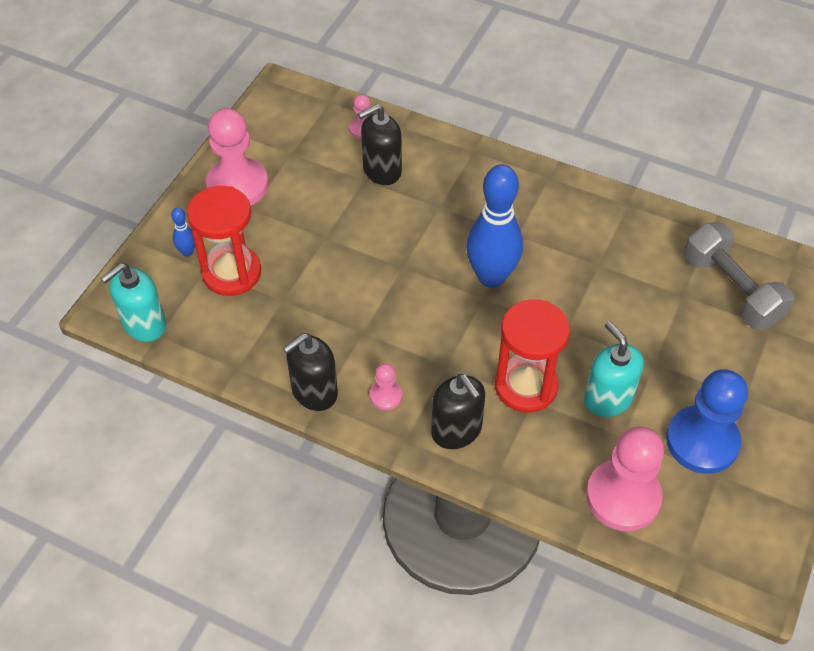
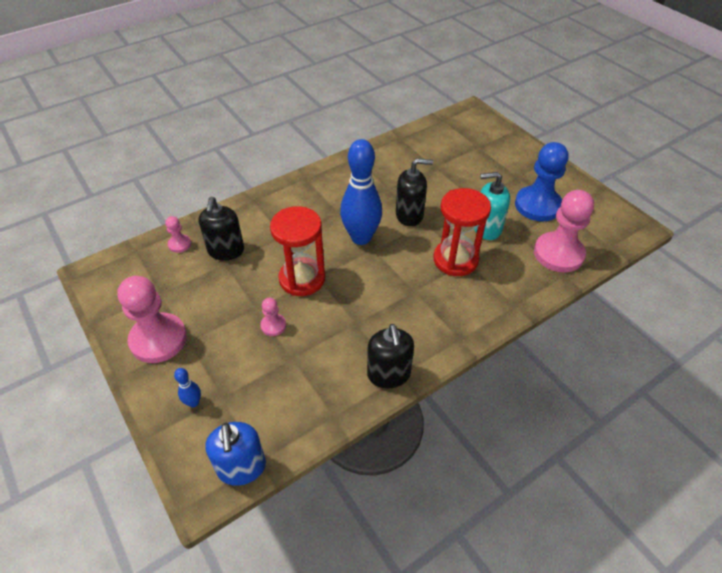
camera: 60 degrees left, 5 degrees down
(144, 324) = (242, 468): turquoise soap dispenser -> blue soap dispenser
(232, 273) = (240, 380): red hourglass -> red hourglass (302, 279)
(386, 396) = (419, 334): pink pawn -> pink pawn (273, 325)
(456, 430) = (469, 308): black soap dispenser -> black soap dispenser (409, 215)
(731, 290) = (445, 148): grey dumbbell -> none

